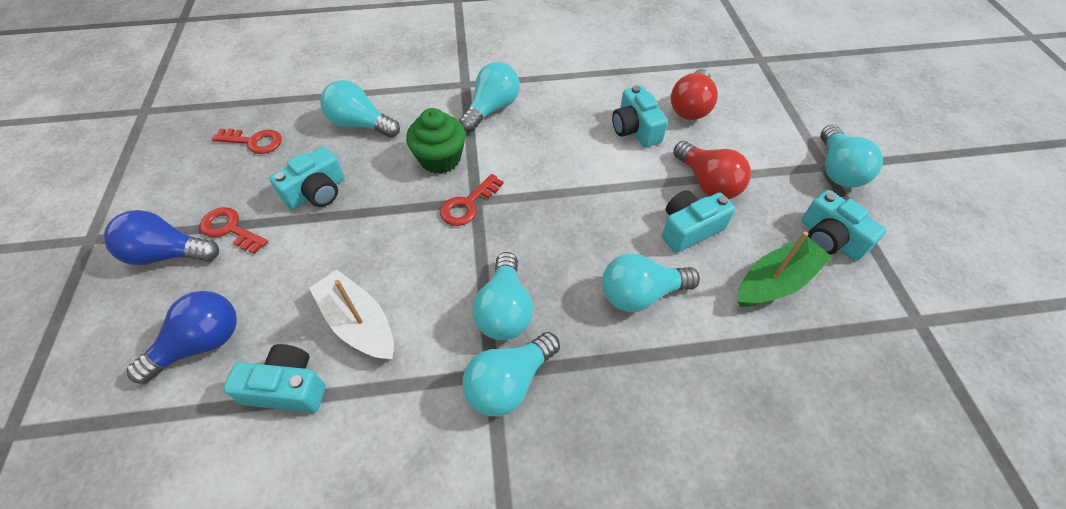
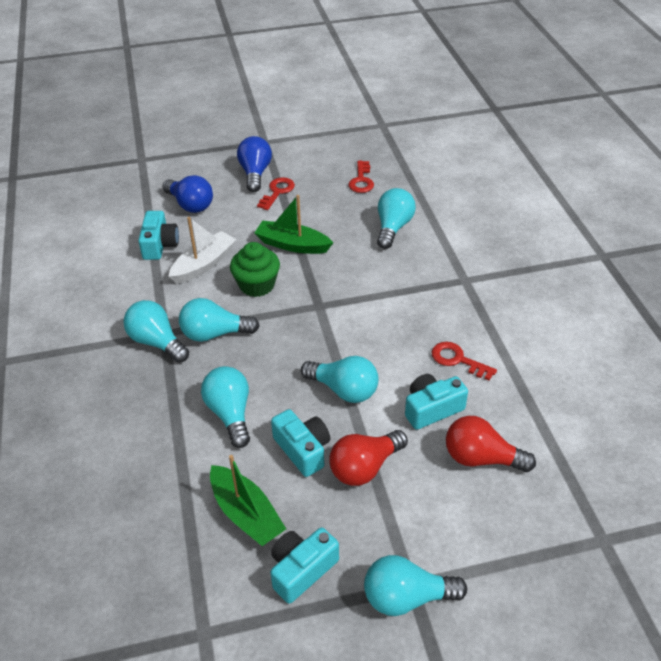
camera: 85 degrees right, 10 degrees down
(317, 192) = (315, 221): turquoise camera -> none
(354, 219) = (292, 245): none -> green boat
(440, 159) = (362, 279): green cupcake -> green cupcake (257, 285)
(467, 205) = (313, 301): red key -> red key (457, 360)
(492, 109) = (434, 302): turquoise light bulb -> turquoise light bulb (344, 390)

